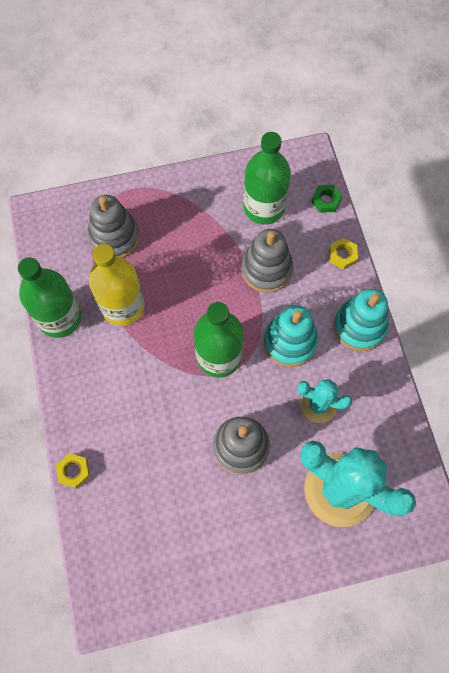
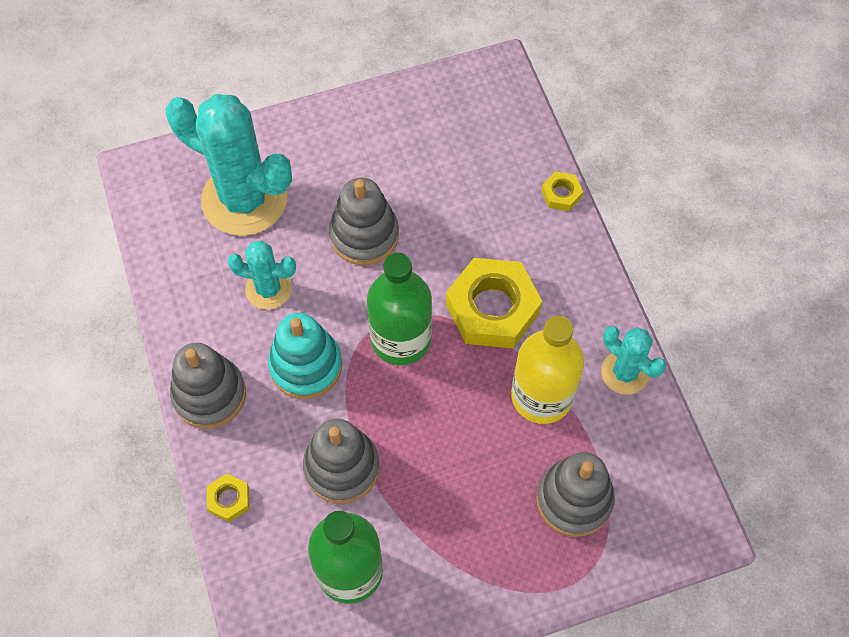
camera: 175 degrees right, 5 degrees down
(60, 318) = (625, 372): green bottle -> turquoise cactus
(147, 375) = (492, 308): none -> yellow nut
(326, 201) = (251, 592): green nut -> none
(359, 326) = (209, 394): turquoise stacking toy -> grey stacking toy

